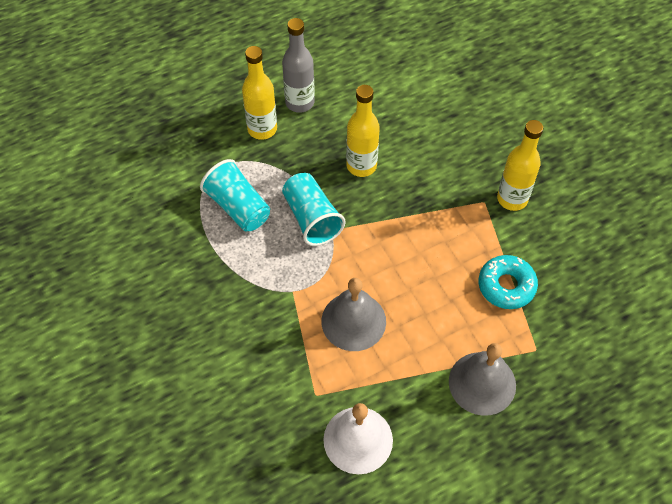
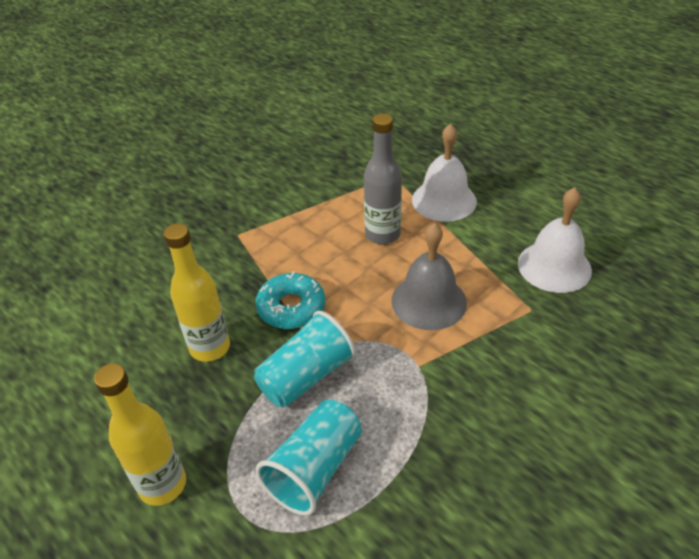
camera: 105 degrees left, 15 degrees down
(299, 102) = (104, 449): grey bottle -> grey bottle (382, 235)
(482, 383) = (444, 200): grey bell -> white bell
(506, 286) = (334, 203): turquoise donut -> turquoise donut (291, 307)
(512, 199) = (228, 216): yellow bottle -> none

